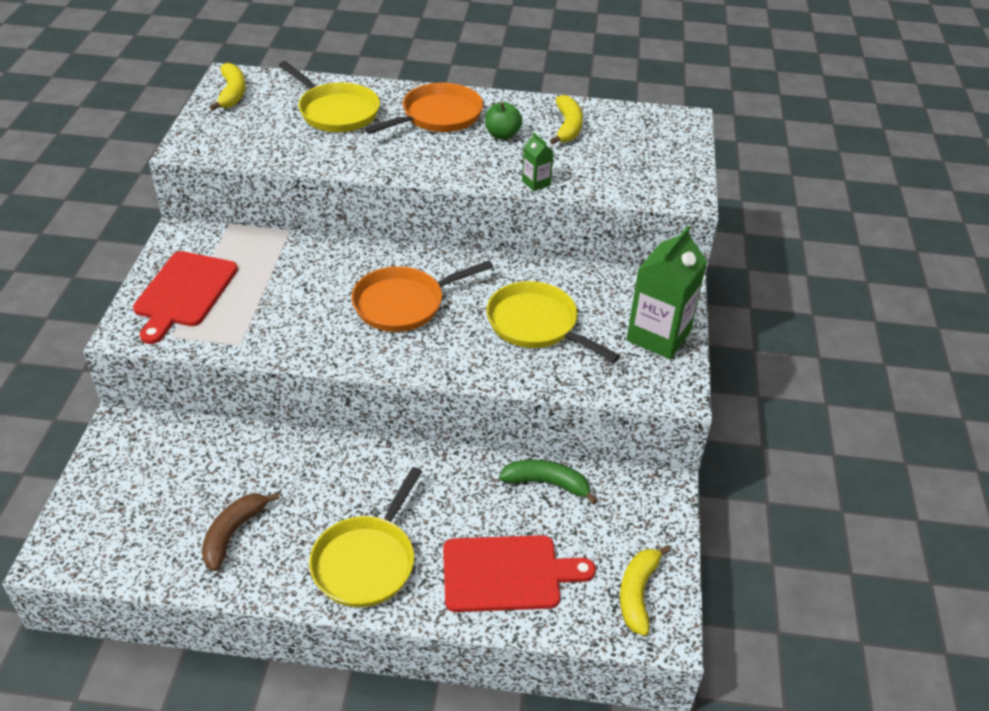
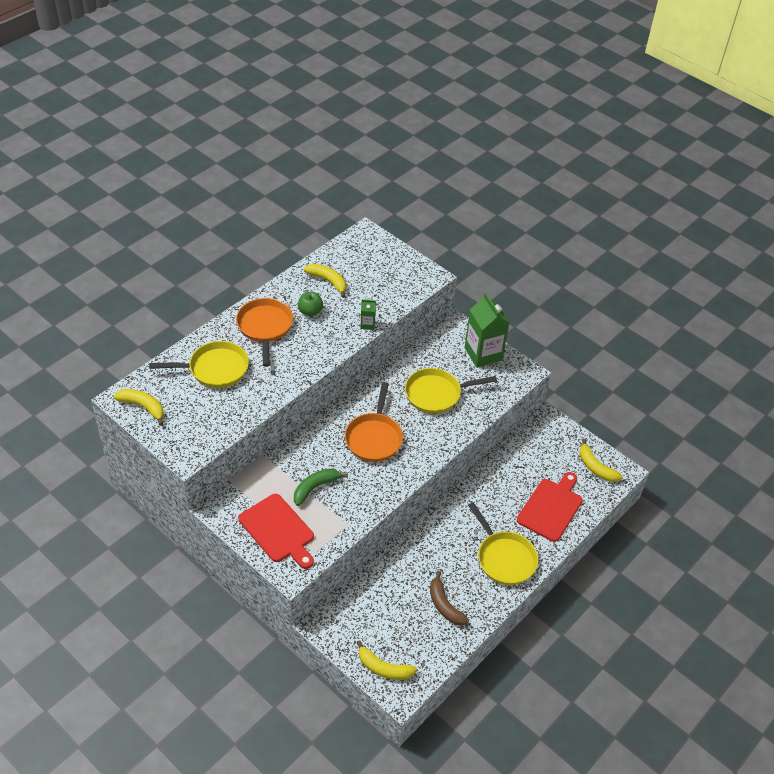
camera: 55 degrees left, 5 degrees up
(86, 519) = (383, 668): none -> yellow banana
(547, 483) = (509, 460): green banana -> green banana (315, 488)

